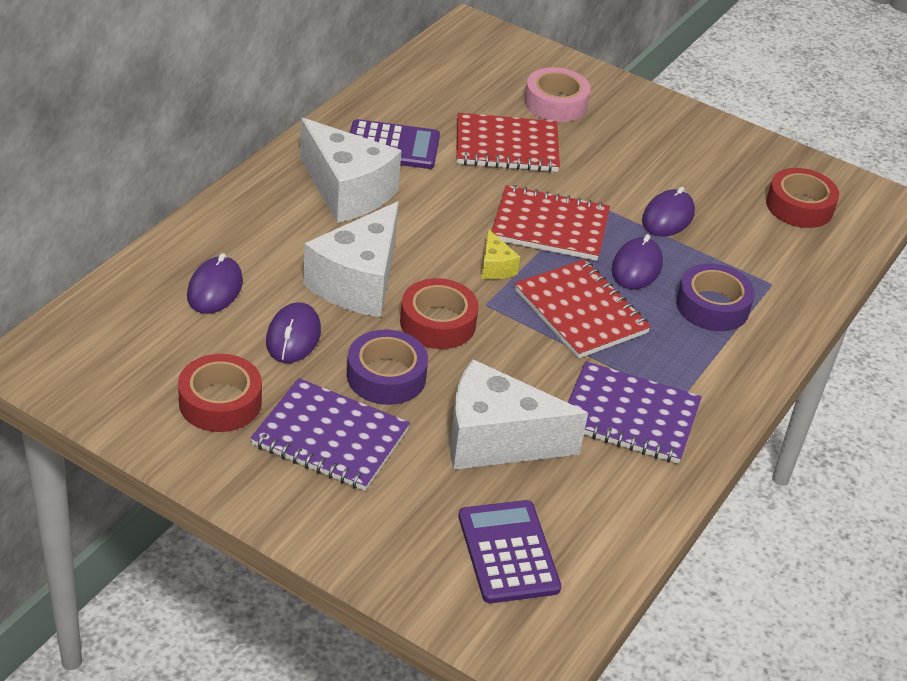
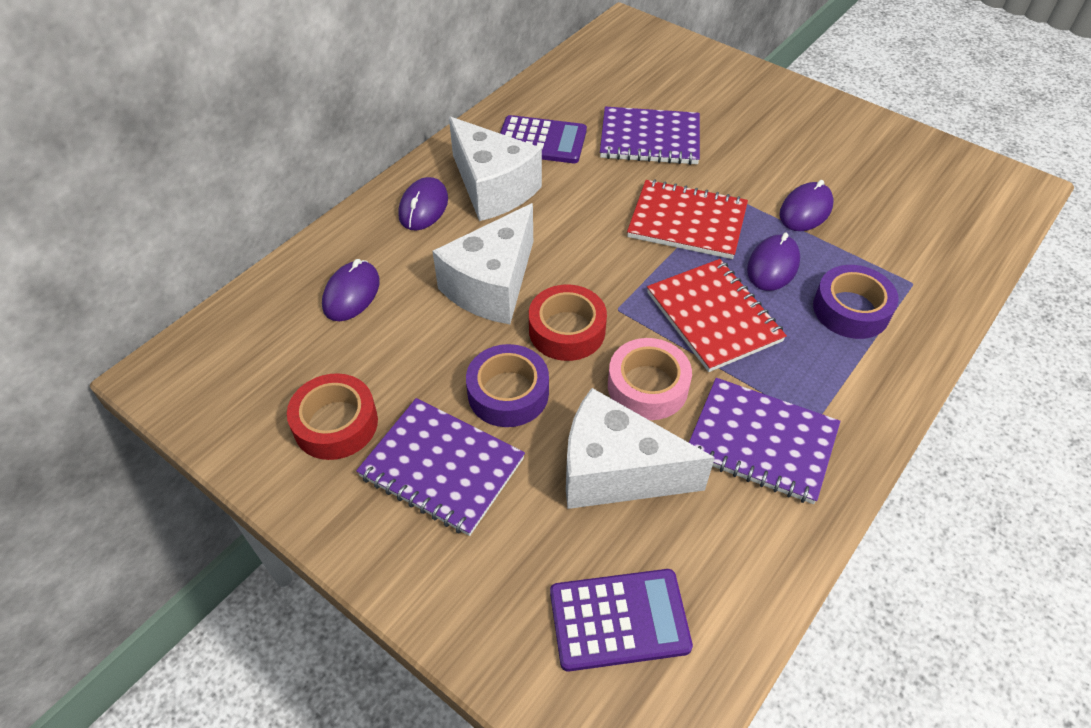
camera: 10 degrees right, 10 degrees up
(293, 337) = (420, 347): purple mouse -> purple mouse (423, 207)
(495, 267) = (630, 267): yellow cheese -> none
(506, 146) = (650, 139): red notebook -> purple notebook
(508, 552) = (619, 620): purple calculator -> purple calculator turned 90 degrees clockwise
(555, 103) = (699, 95): pink tape -> pink tape (647, 386)
(799, 206) = (939, 197): red tape -> none

